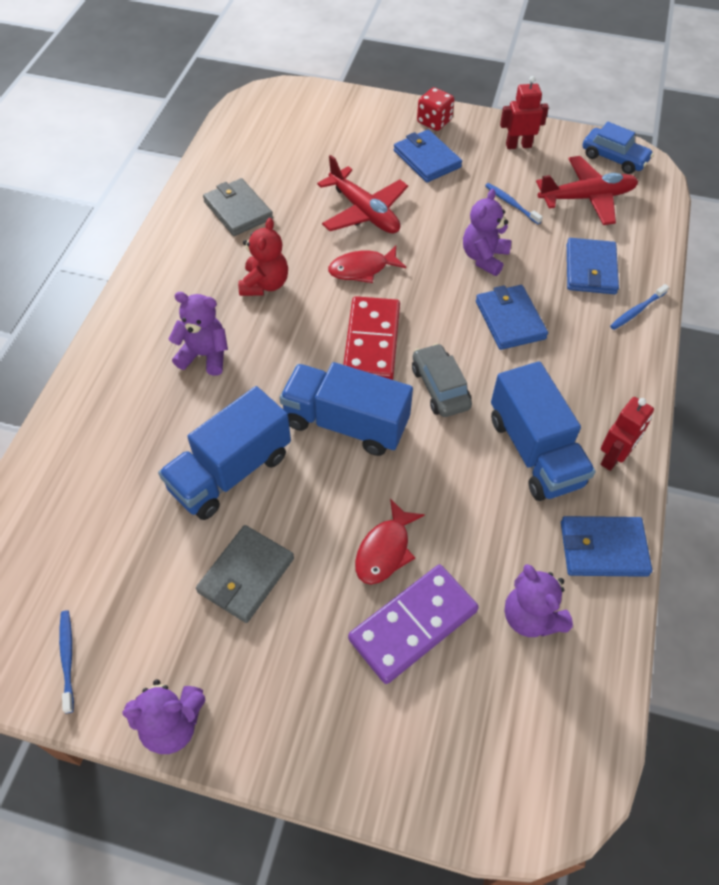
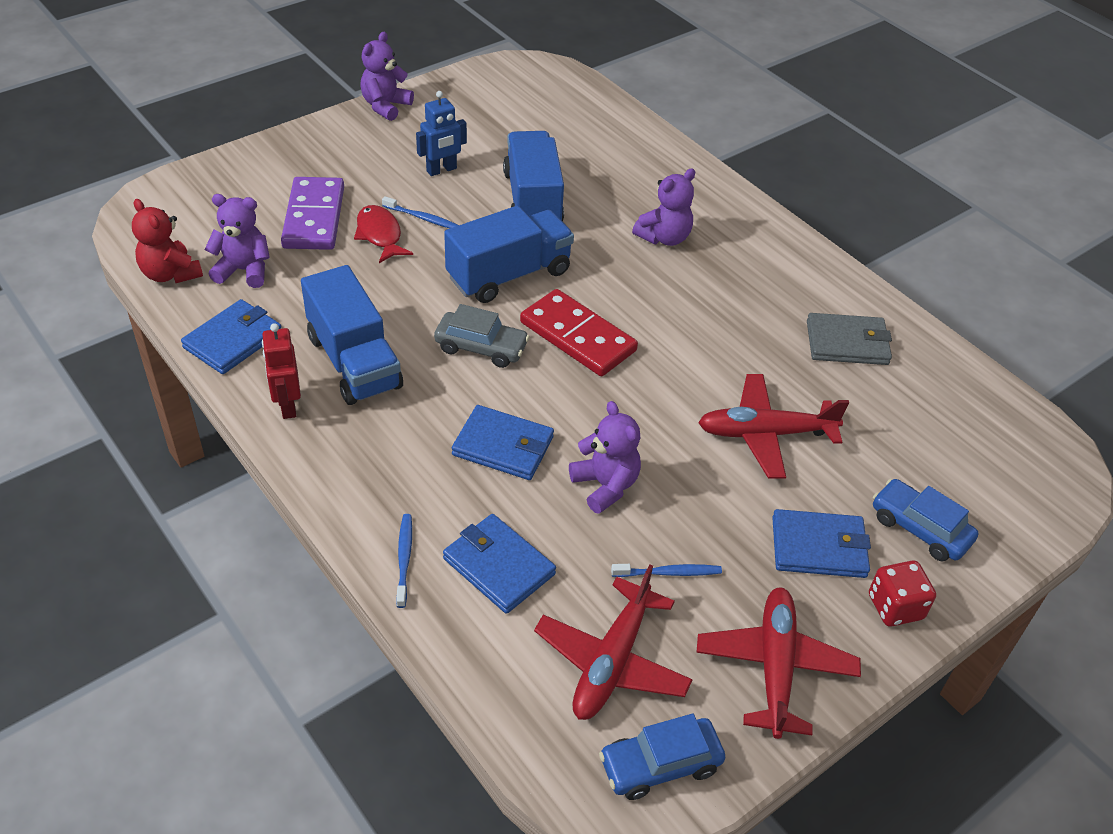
camera: 125 degrees right, 10 degrees down
(67, 658) = (474, 89): blue toothbrush -> blue toothbrush (422, 218)
(246, 575) = (441, 170): grey wallet -> blue robot
(265, 284) = (718, 309): red teddy bear -> red teddy bear (170, 274)
(362, 269) = (677, 383): red fish -> none
(370, 130) = (919, 528): none -> blue car
(518, 145) = (775, 666): red robot -> red plane
(534, 451) = (354, 362): blue truck -> blue truck turned 135 degrees counterclockwise

